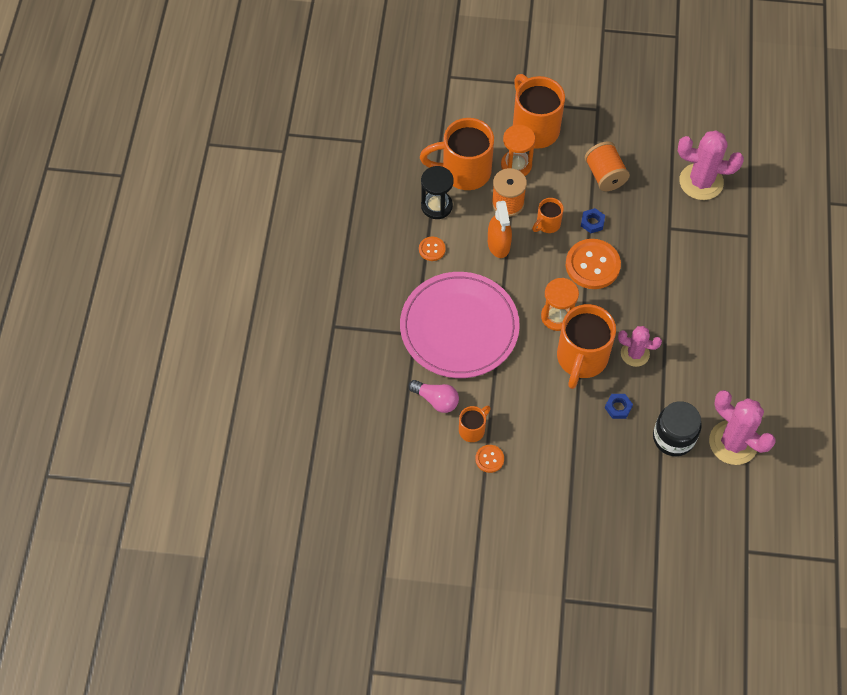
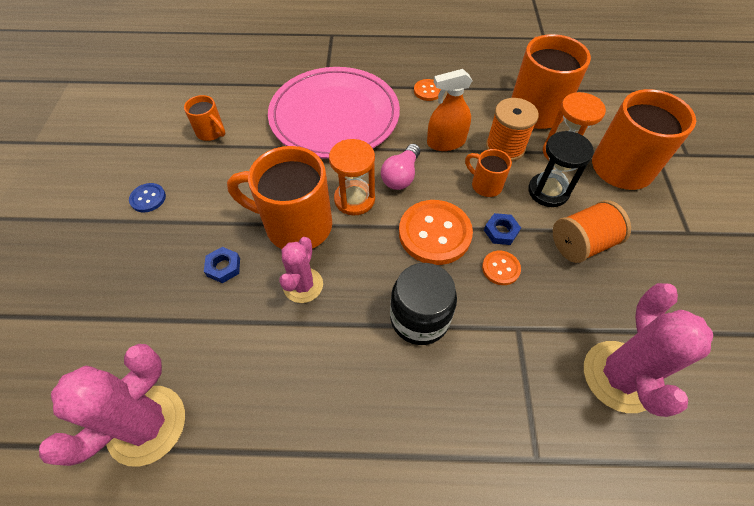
camera: 85 degrees right, 5 degrees down
(436, 206) = (483, 91): black hourglass -> black hourglass (548, 191)
(436, 400) = (249, 104): pink light bulb -> pink light bulb (401, 176)
(489, 459) = (174, 147): orange button -> orange button (500, 268)
(548, 471) = (148, 198): none -> blue button
(673, 437) = (169, 336): black jar -> black jar (419, 318)

